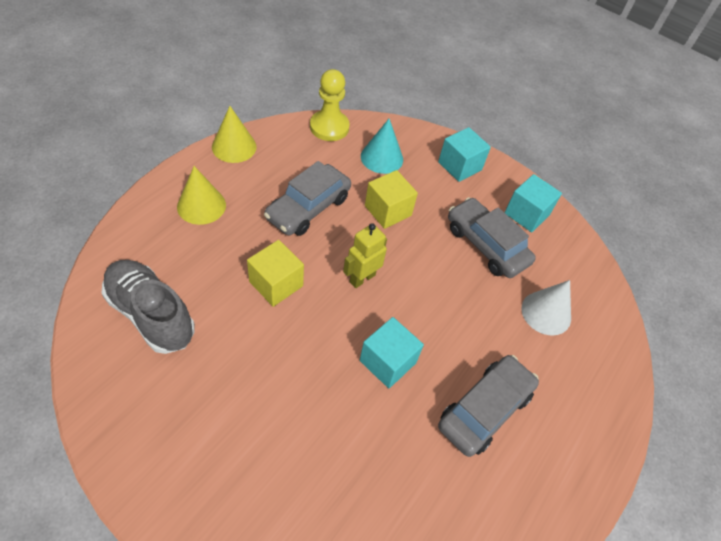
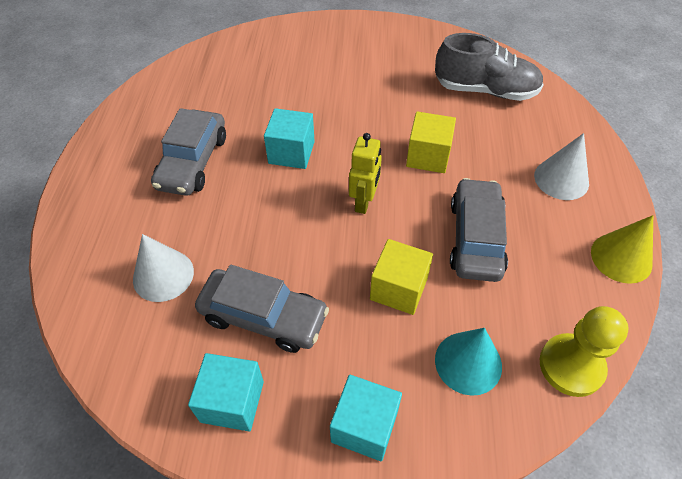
camera: 155 degrees right, 0 degrees up
(201, 206) = (561, 179): yellow cone -> white cone

